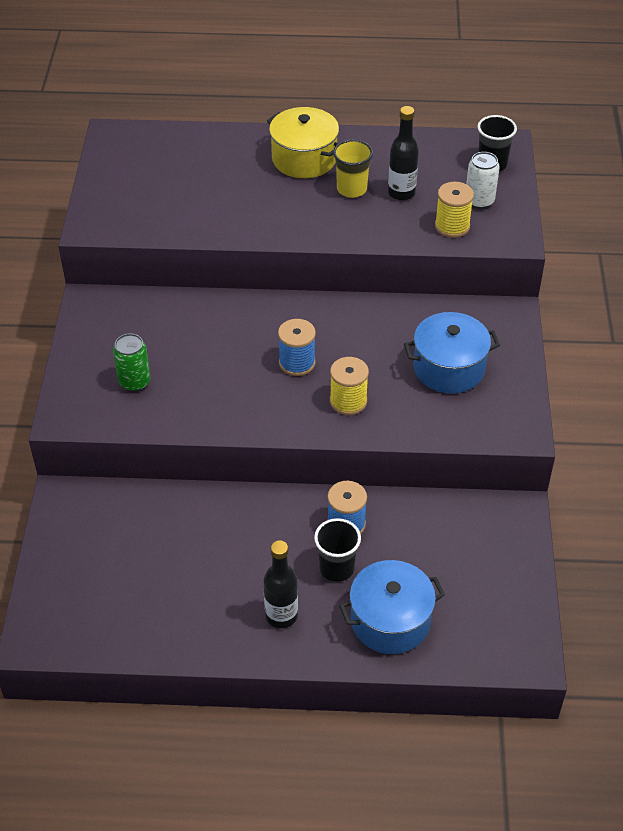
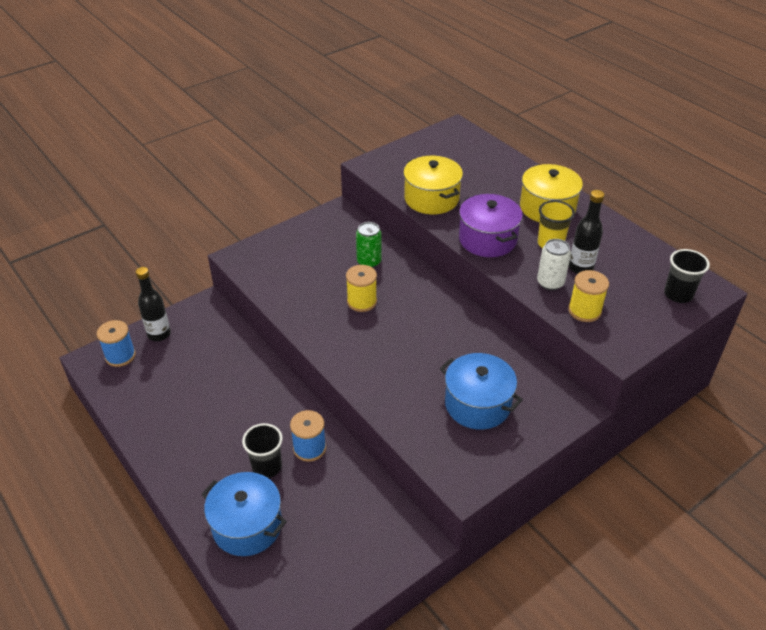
camera: 50 degrees right, 5 degrees down
(134, 382) = (295, 267): green can -> green can (369, 262)
(199, 219) = (431, 199): none -> yellow pot
(281, 615) = (202, 462): black bottle -> black bottle (159, 334)
(297, 363) = (391, 325): blue spool -> blue spool (120, 356)
(300, 222) = (487, 239): none -> purple pot
(348, 401) = (386, 370): yellow spool -> yellow spool (362, 302)
(479, 201) = (630, 310): white can -> white can (550, 283)

